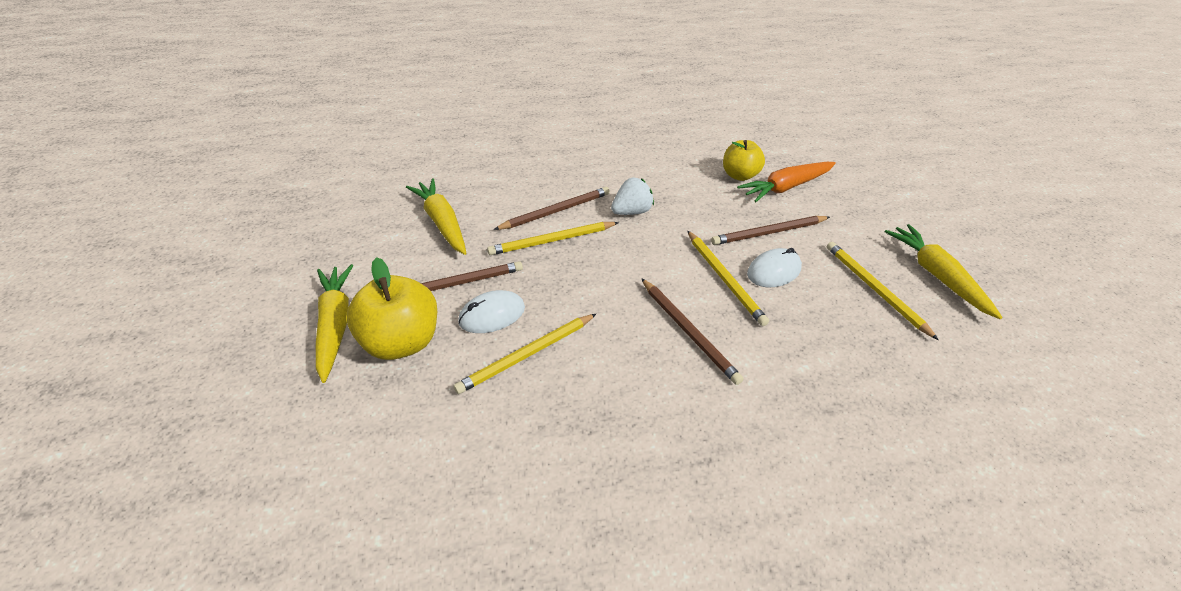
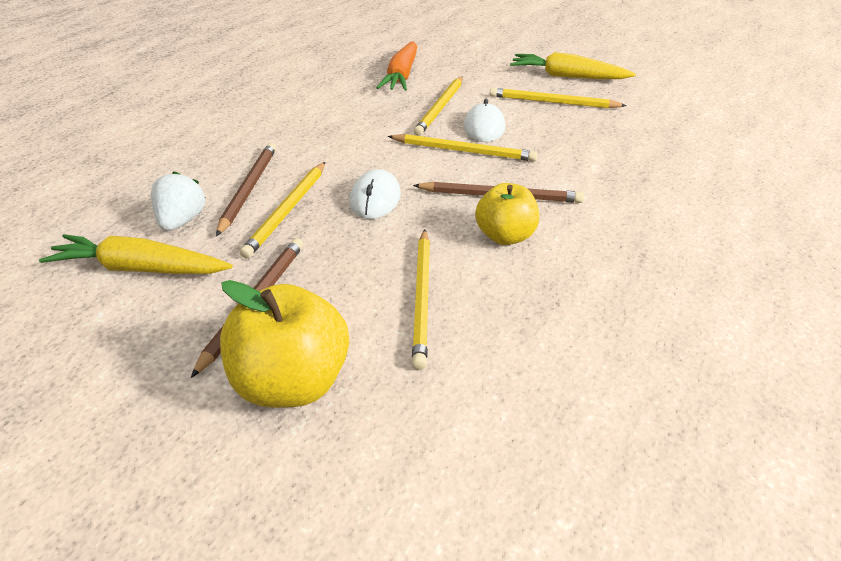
camera: 50 degrees left, 5 degrees down
(335, 325) = (184, 435): yellow carrot -> none
(492, 315) = (338, 296): white mouse -> white mouse (375, 199)
(631, 212) = (318, 151): white strawberry -> white strawberry (181, 221)
(739, 175) = (356, 85): yellow apple -> yellow apple (505, 236)
(769, 233) = (440, 107): brown pencil -> yellow pencil

